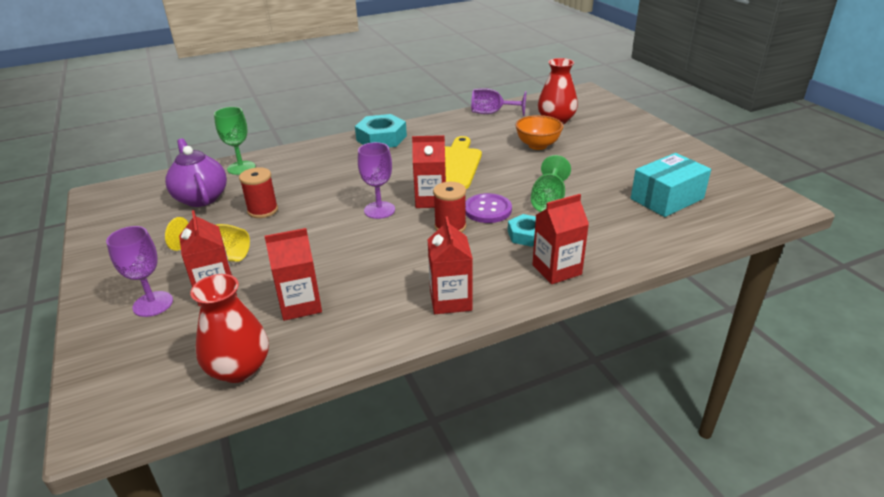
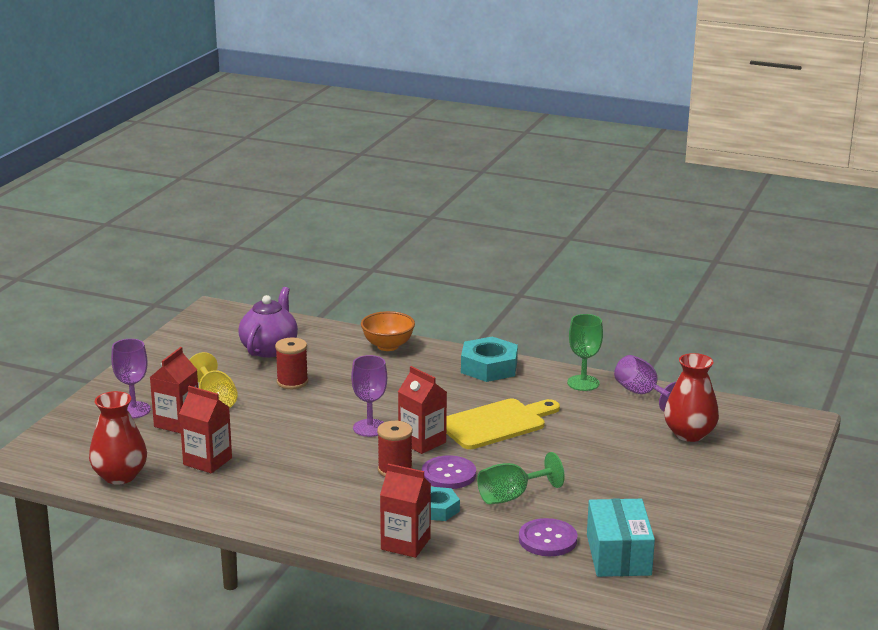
camera: 45 degrees right, 10 degrees down
(241, 168) = (335, 338): green goblet -> green goblet (583, 383)
(450, 300) = (297, 516): red carton -> none
(537, 145) = (613, 447): orange bowl -> orange bowl (388, 346)
(619, 213) = (547, 539): none -> purple button
(667, 199) = (618, 555): turquoise box -> turquoise box turned 75 degrees clockwise

